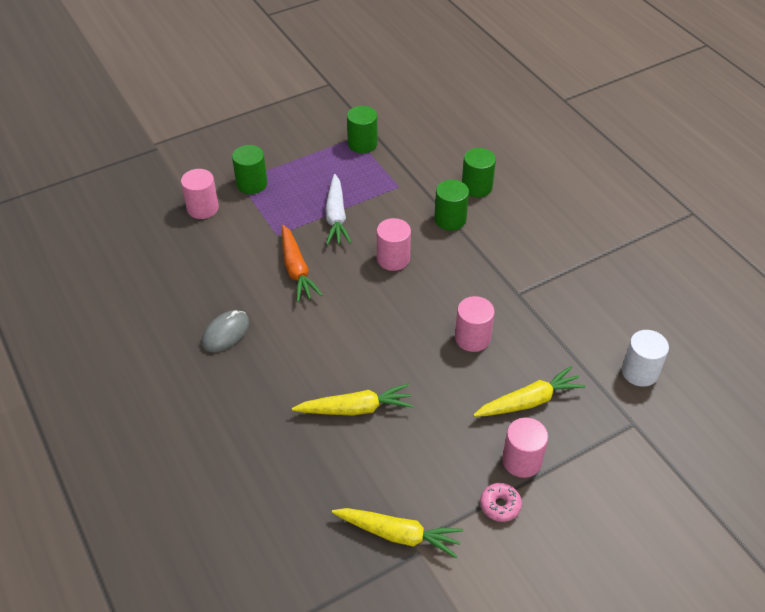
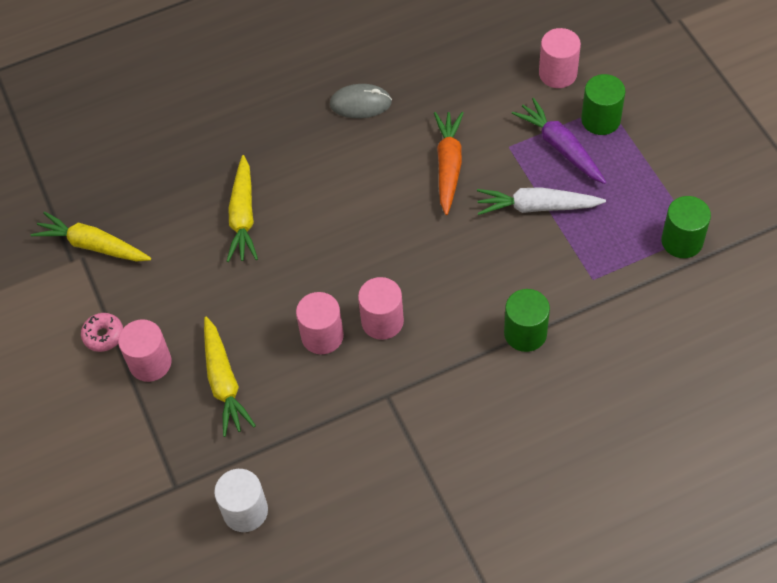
camera: 100 degrees right, 10 degrees up
(226, 333) = (360, 103): grey mouse -> grey mouse turned 45 degrees counterclockwise
(278, 205) = (560, 147): none -> purple carrot
(296, 269) = (448, 166): orange carrot -> orange carrot turned 105 degrees clockwise
(393, 259) = (458, 264): pink cylinder -> pink cylinder (382, 321)
(398, 534) = (93, 245): yellow carrot -> yellow carrot turned 90 degrees clockwise
(476, 187) = (589, 373): green cylinder -> none

